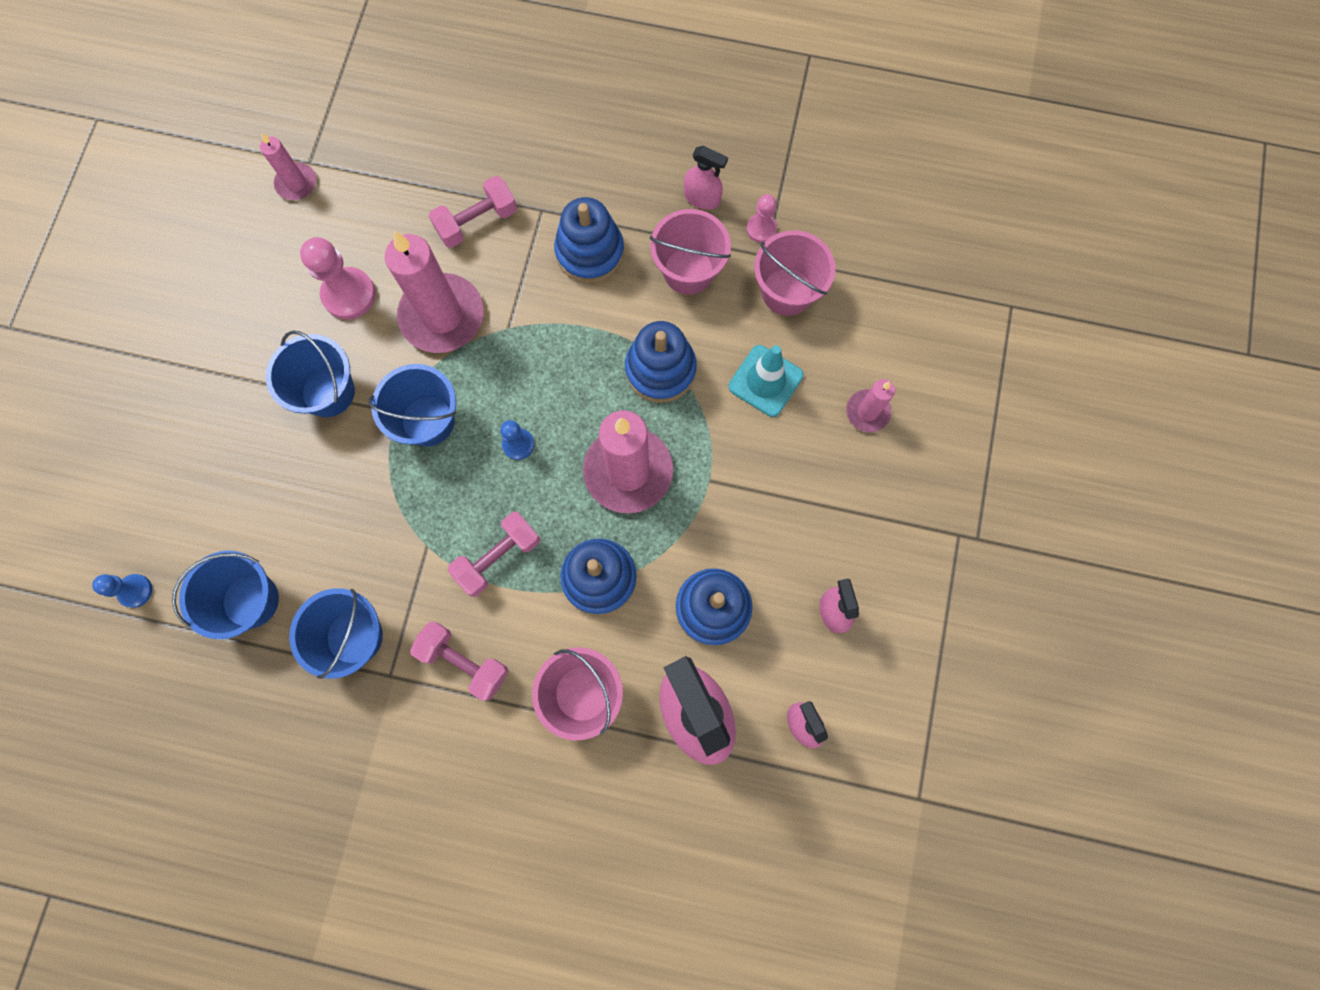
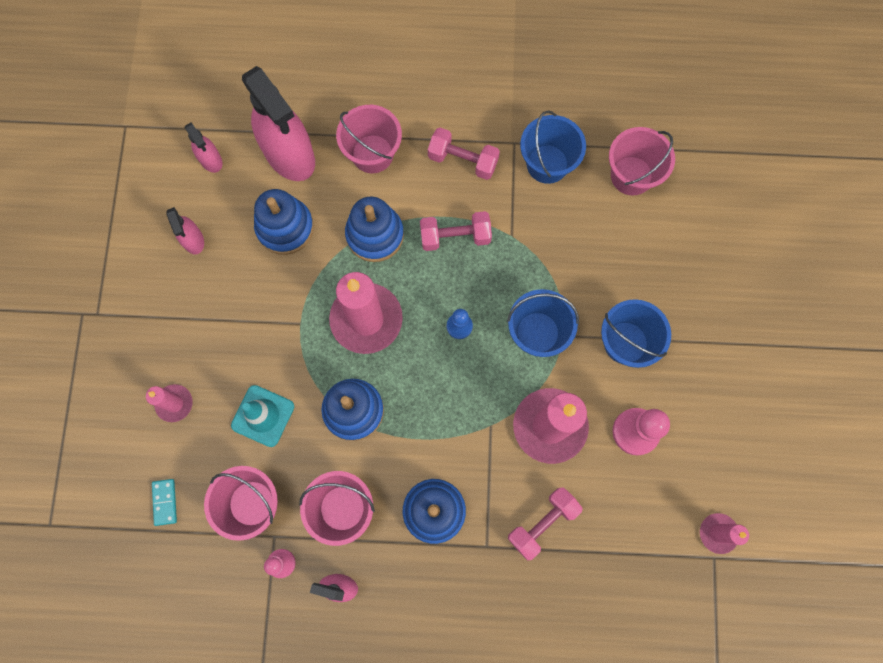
camera: 170 degrees right, 0 degrees up
(135, 591) = (718, 168): blue pawn -> none
(250, 600) = (631, 175): blue bucket -> pink bucket
(498, 557) = (455, 237): pink dumbbell -> pink dumbbell turned 45 degrees clockwise
(883, 308) = (165, 502): none -> turquoise domino

